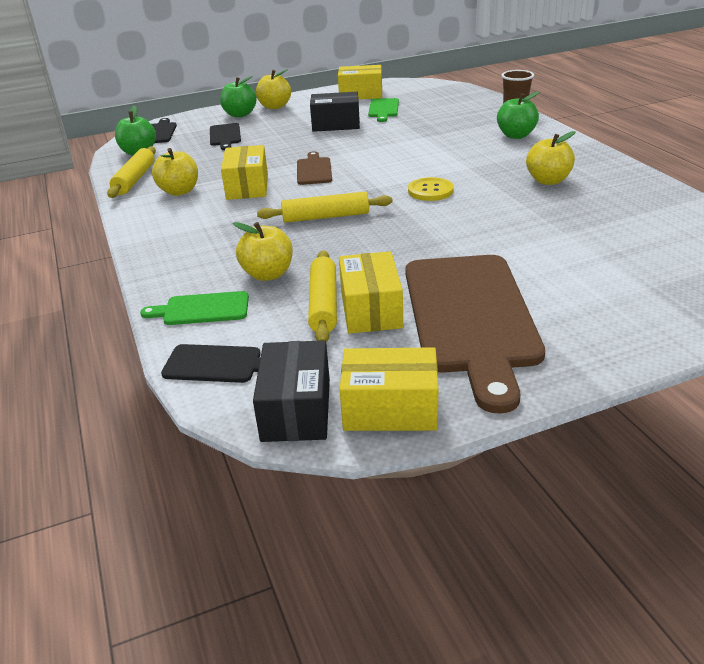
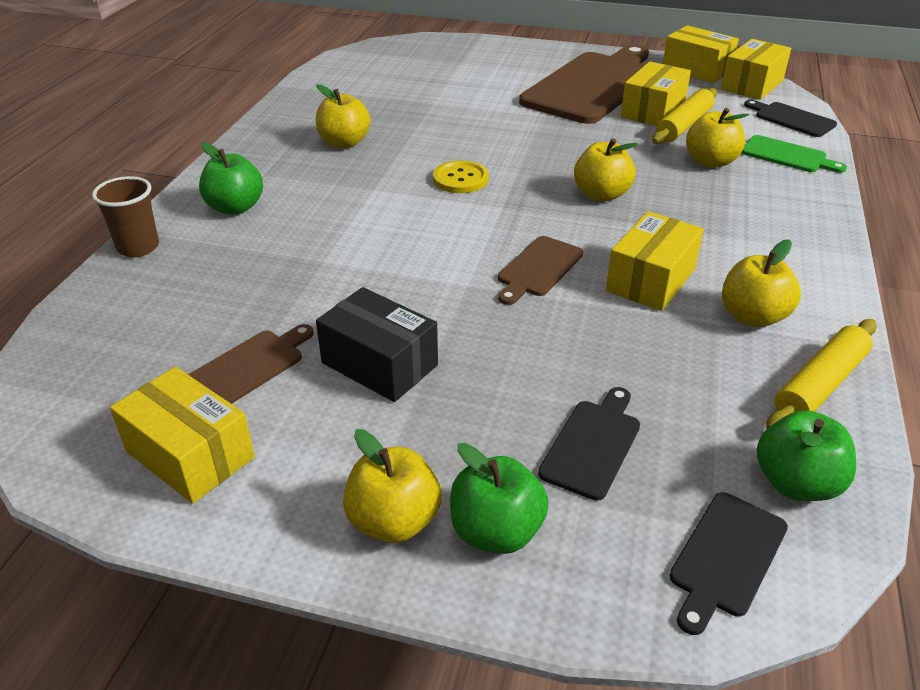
camera: 145 degrees left, 5 degrees up
(296, 410) = (752, 85): black box -> yellow box
(326, 217) = (601, 194): yellow rolling pin -> yellow apple
(383, 109) = (249, 366): green cutting board -> brown cutting board

